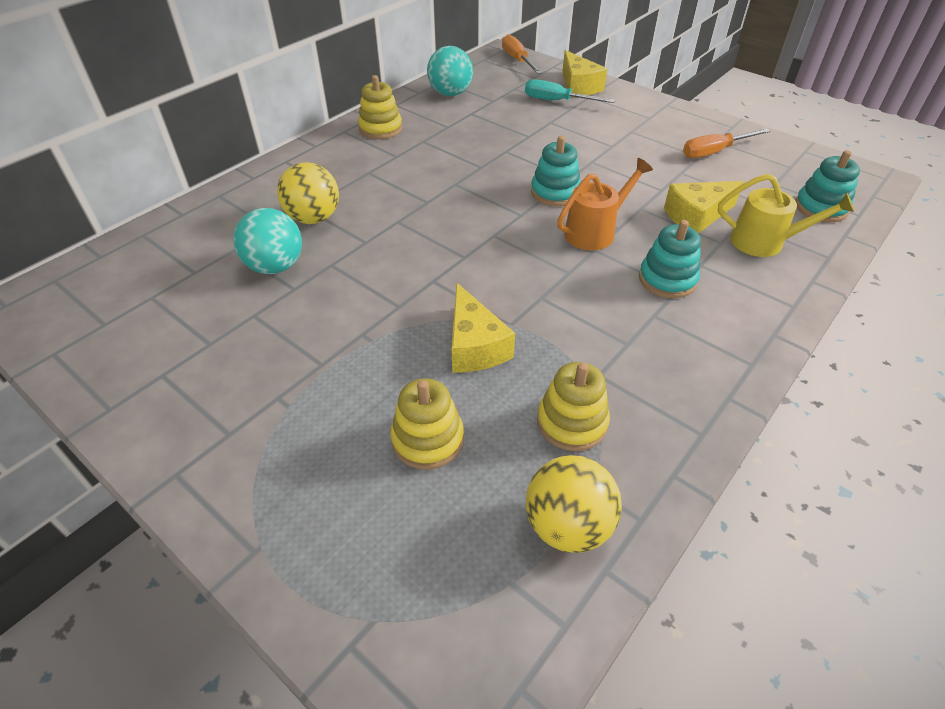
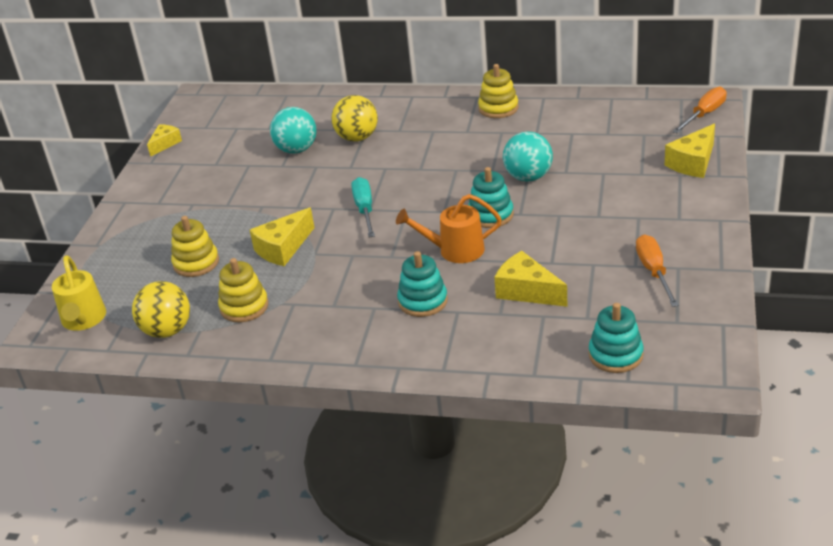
camera: 65 degrees right, 10 degrees down
(83, 377) = (165, 144): none -> yellow cheese
(450, 93) = (593, 111): turquoise ball -> turquoise ball (528, 177)
(557, 101) = (647, 162): turquoise screwdriver -> turquoise screwdriver (365, 209)
(595, 231) = (454, 250): orange watering can -> orange watering can turned 150 degrees clockwise
(714, 152) = (654, 271): orange screwdriver -> orange screwdriver turned 45 degrees clockwise
(765, 242) = (522, 336): yellow watering can -> yellow watering can (83, 320)

